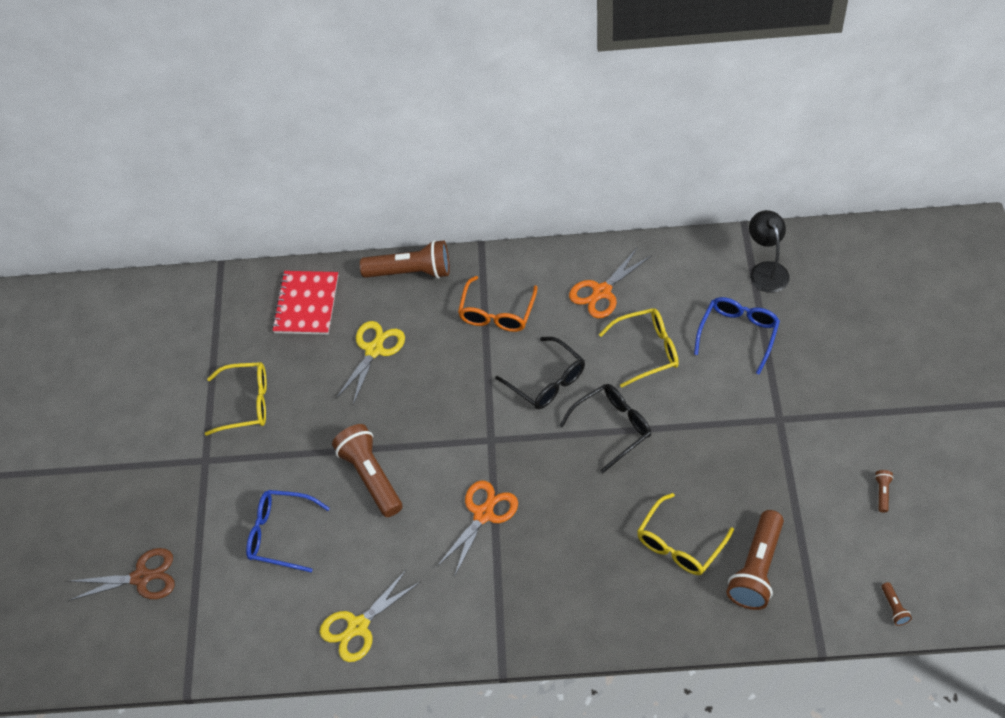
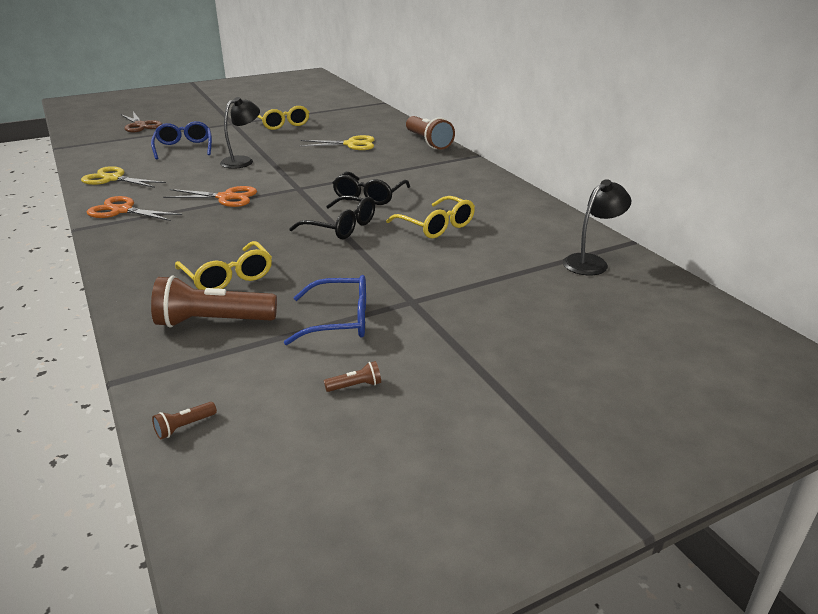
camera: 60 degrees right, 25 degrees down
(306, 304) = (372, 123): red notebook -> none
(370, 477) = (242, 161): brown flashlight -> black lamp
(497, 313) = (418, 170): orange glasses -> none
(602, 292) = (479, 199): orange scissors -> orange scissors (122, 211)
(679, 544) = (228, 277): yellow glasses -> yellow glasses turned 135 degrees counterclockwise
(738, 334) = (497, 262): blue glasses -> blue glasses (340, 321)

